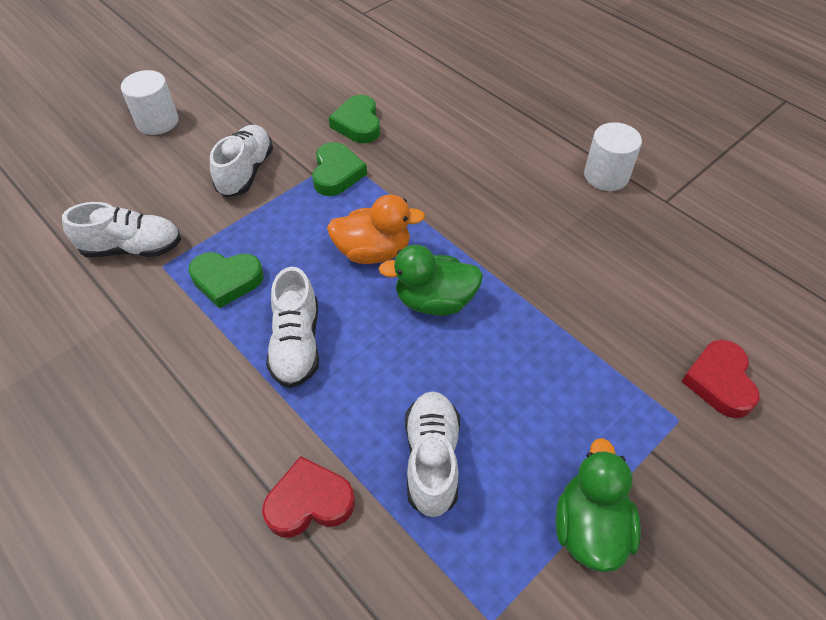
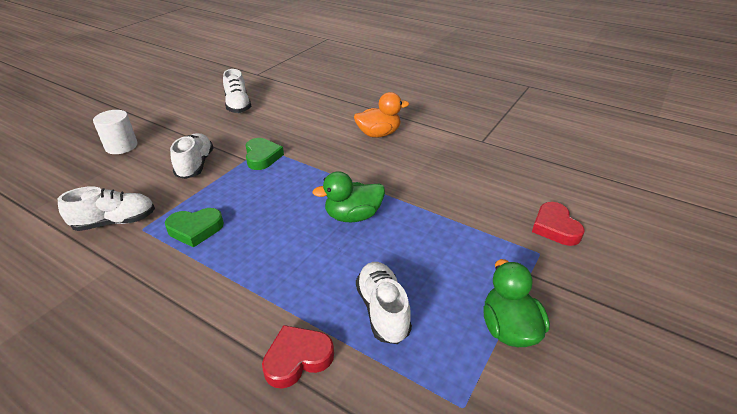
camera: 15 degrees left, 15 degrees down
(296, 344) = (259, 258): white shoe -> white shoe (238, 105)
(358, 124) = (269, 129): green heart -> none
(373, 252) = (301, 195): orange duck -> orange duck (378, 134)
(606, 176) = (440, 134): white cylinder -> none

